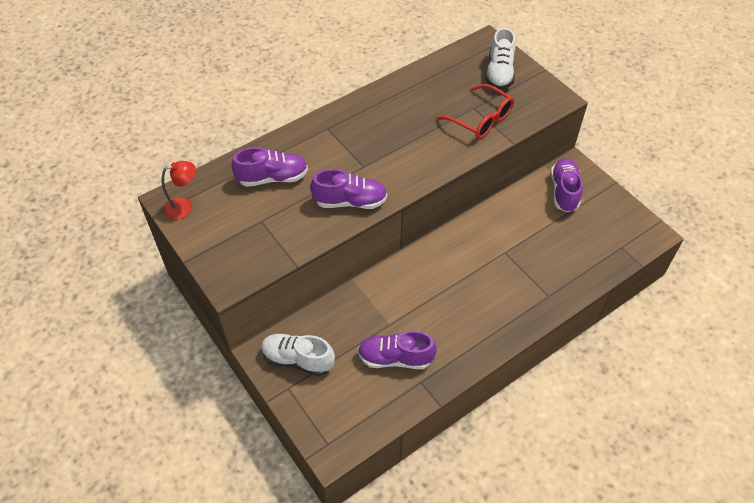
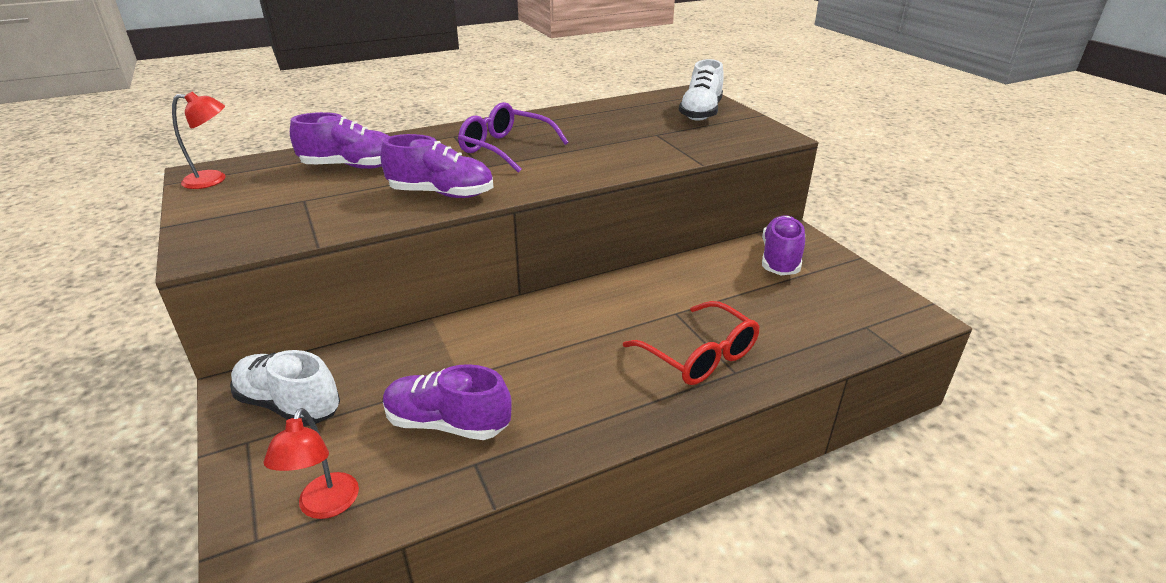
camera: 10 degrees right, 20 degrees down
(353, 420) = (325, 506): none -> red lamp
(372, 141) = (506, 148): none -> purple glasses
(481, 119) = (662, 143): red glasses -> red glasses (699, 355)

